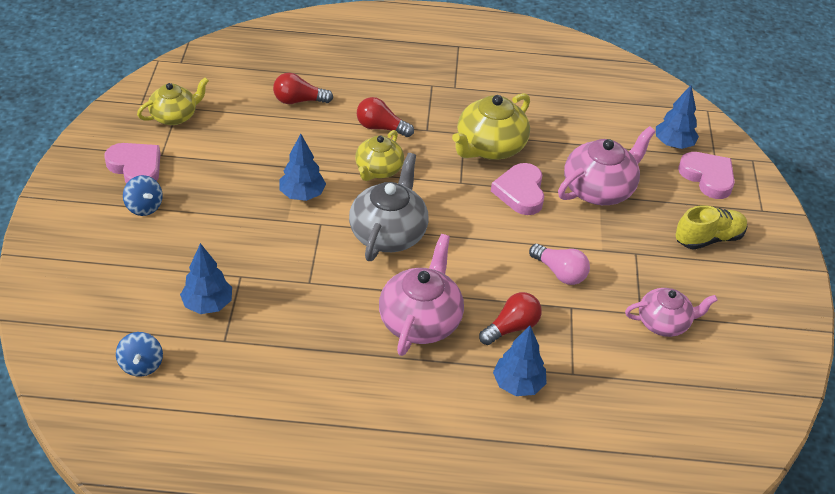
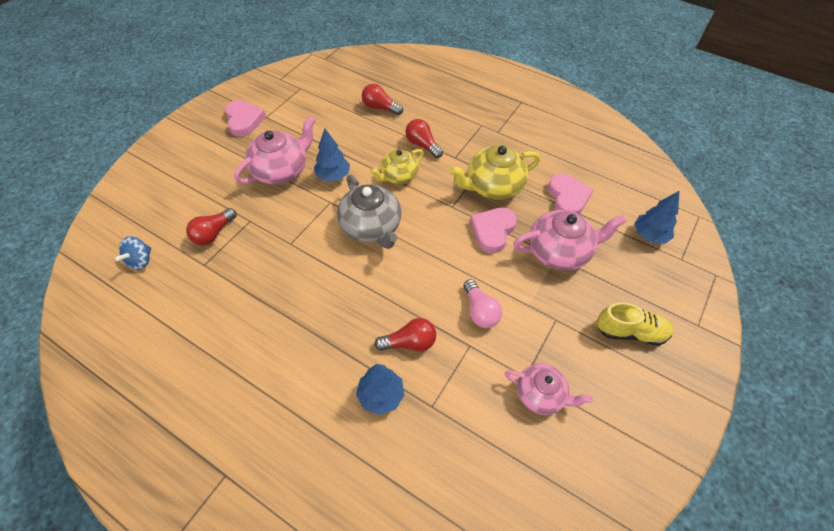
camera: 30 degrees right, 10 degrees up
(144, 207) = (228, 149): blue spinning top -> none
(175, 116) = (293, 93): yellow teapot -> none
(208, 304) = (213, 233): blue tree -> red light bulb
(388, 233) = (371, 227): grey teapot -> grey teapot turned 105 degrees clockwise
(420, 321) = (345, 307): pink teapot -> pink teapot (281, 170)
(707, 177) = (663, 275): pink heart -> pink heart (567, 198)

